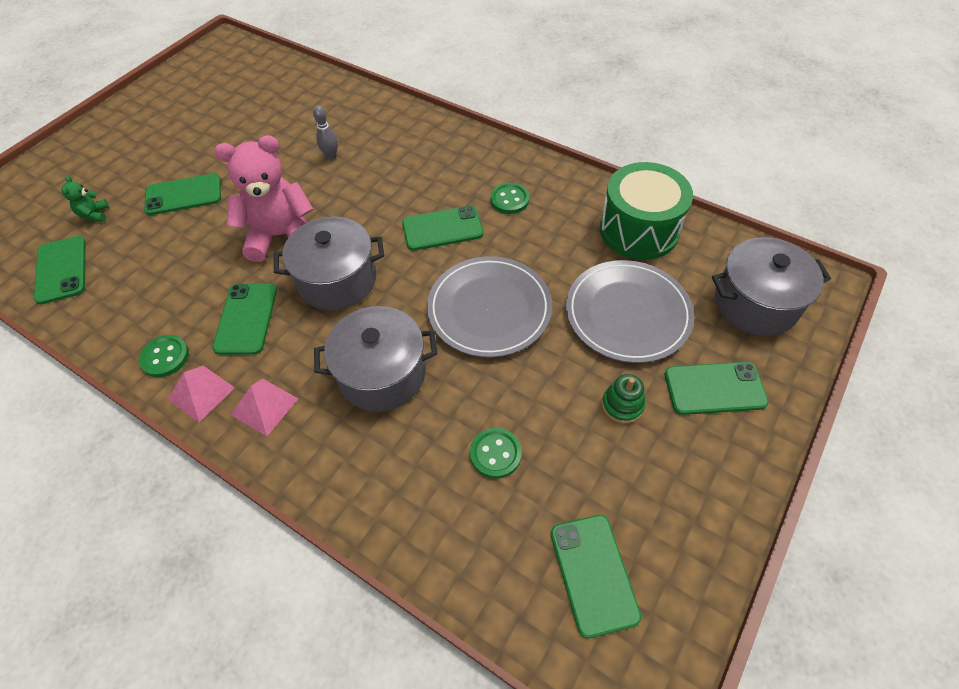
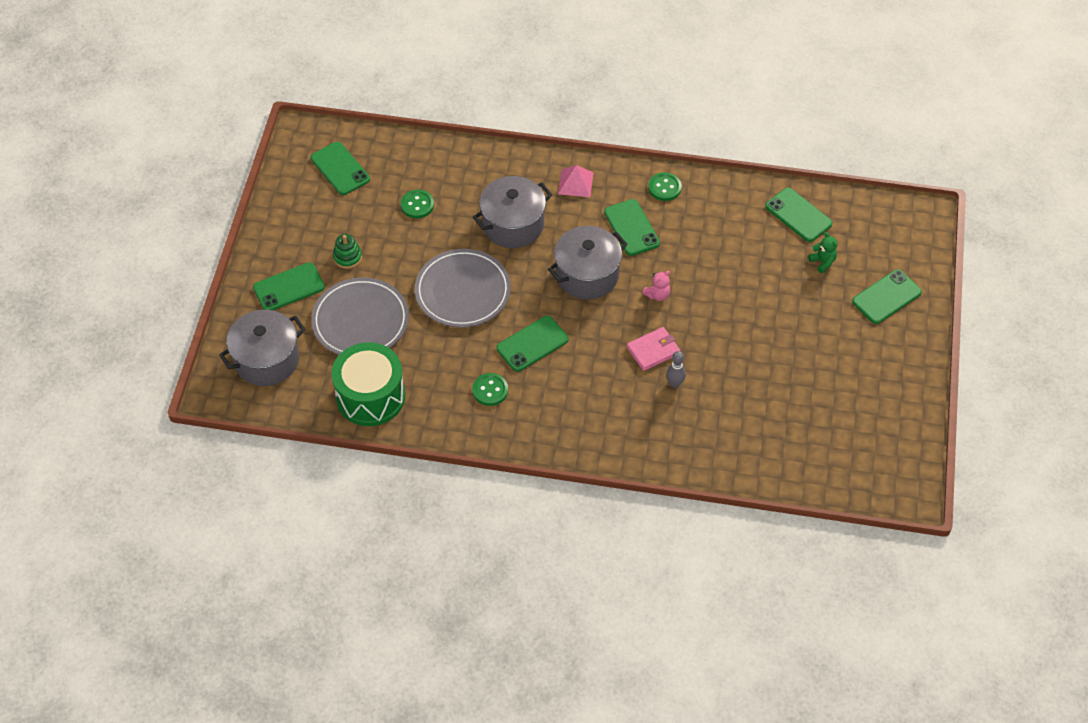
camera: 155 degrees right, 0 degrees up
(183, 195) = (768, 302): green phone -> green phone (886, 297)
(201, 393) = (622, 177): pink pyramid -> none
(281, 236) = (657, 295): pink teddy bear -> pink teddy bear, size x0.42
(328, 187) = (653, 350): none -> pink wallet

